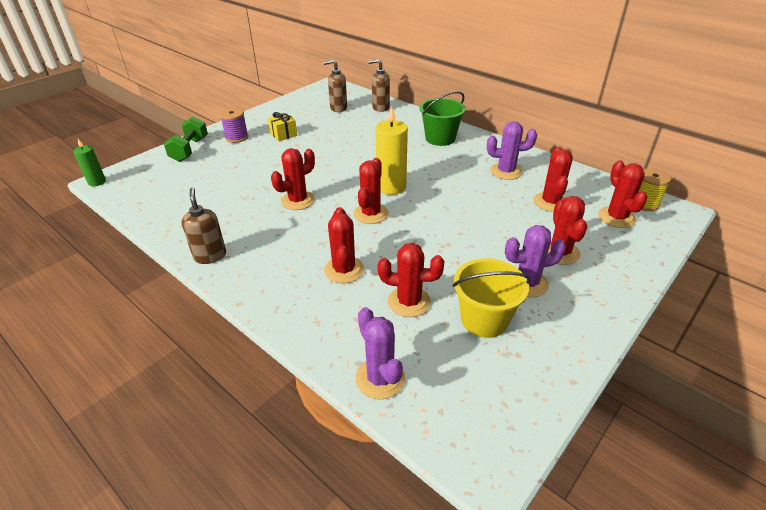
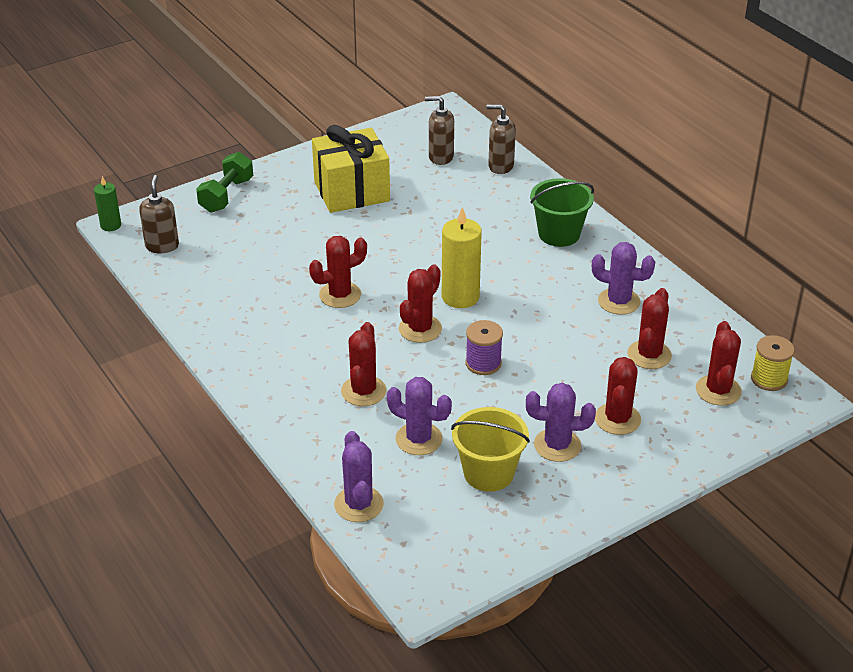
camera: 15 degrees right, 0 degrees up
(210, 256) = (224, 347): brown soap dispenser -> brown soap dispenser (162, 246)
(237, 137) = (290, 185): purple spool -> purple spool (483, 363)
(283, 134) = (351, 191): yellow gift -> yellow gift, size x2.20
(409, 302) = (419, 439): red cactus -> purple cactus

